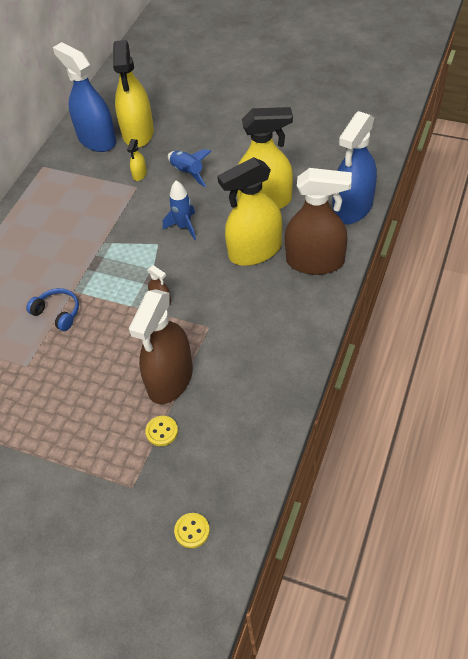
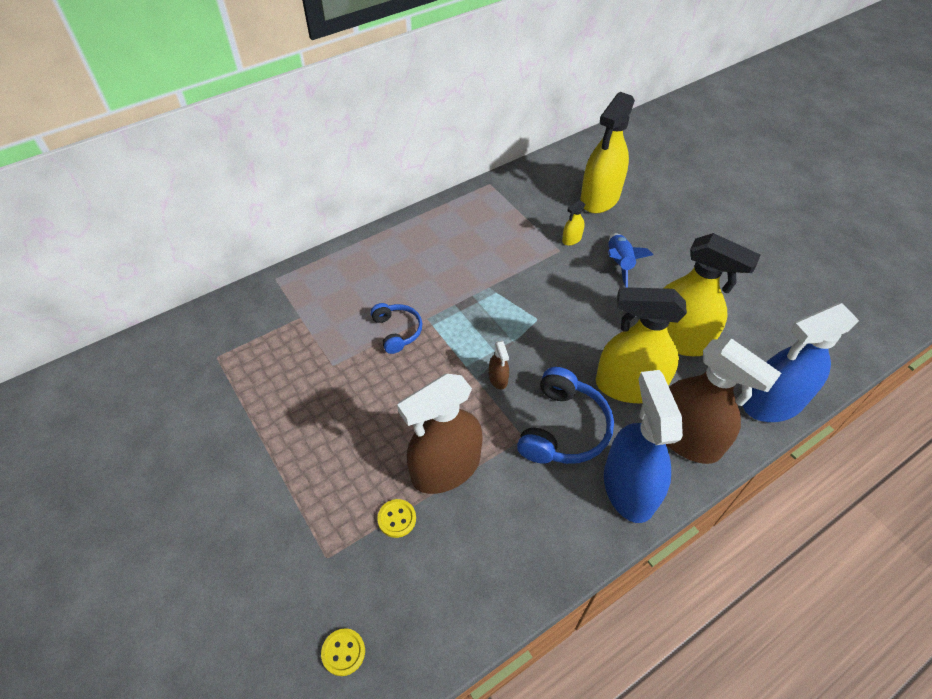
camera: 30 degrees right, 0 degrees up
(97, 139) = (556, 184): blue spray bottle -> blue spray bottle (628, 488)
(184, 227) = (575, 316): blue rocket -> none
(231, 304) = (563, 428): none -> blue headphones

